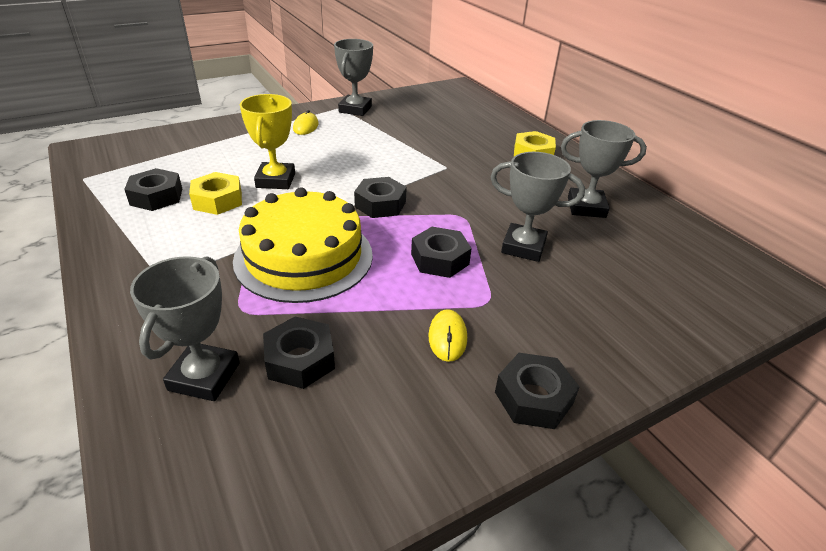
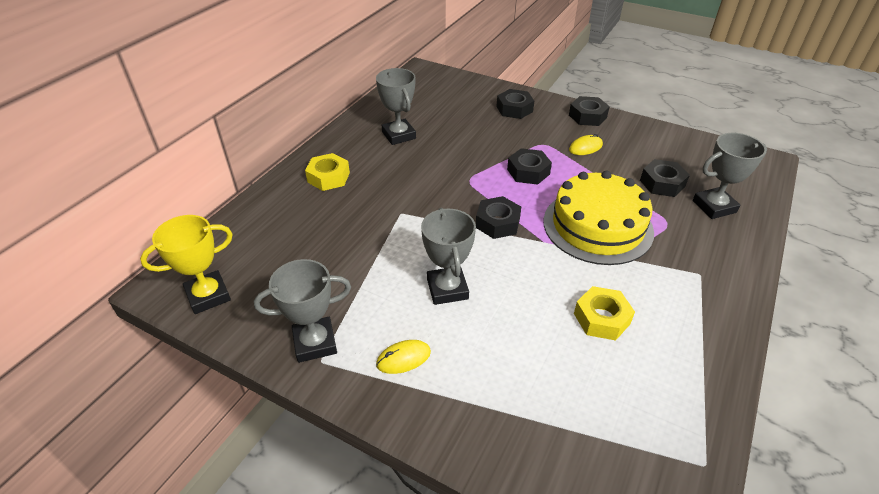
camera: 120 degrees left, 5 degrees up
(156, 197) = (648, 366): black nut -> black nut (514, 109)
(276, 180) = (533, 303): yellow trophy -> yellow trophy (208, 295)
(523, 247) = (477, 146): grey trophy -> grey trophy (447, 289)

